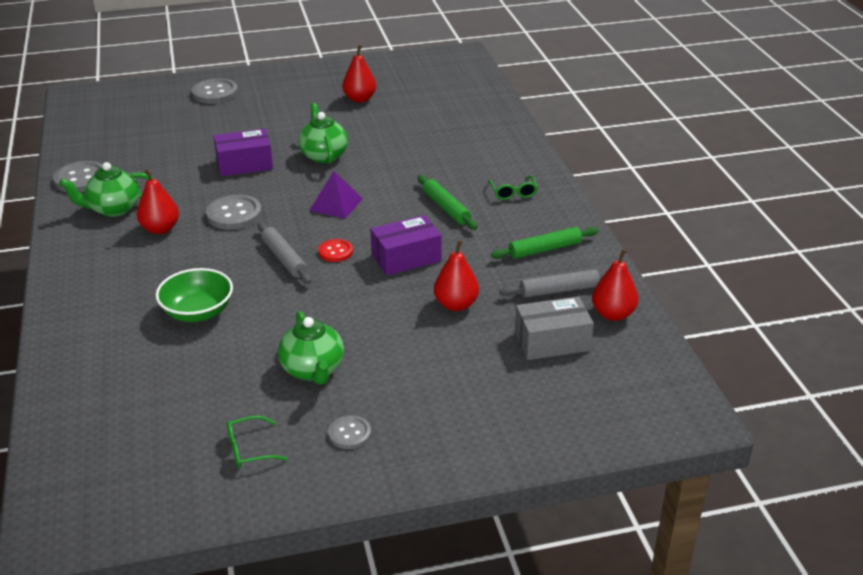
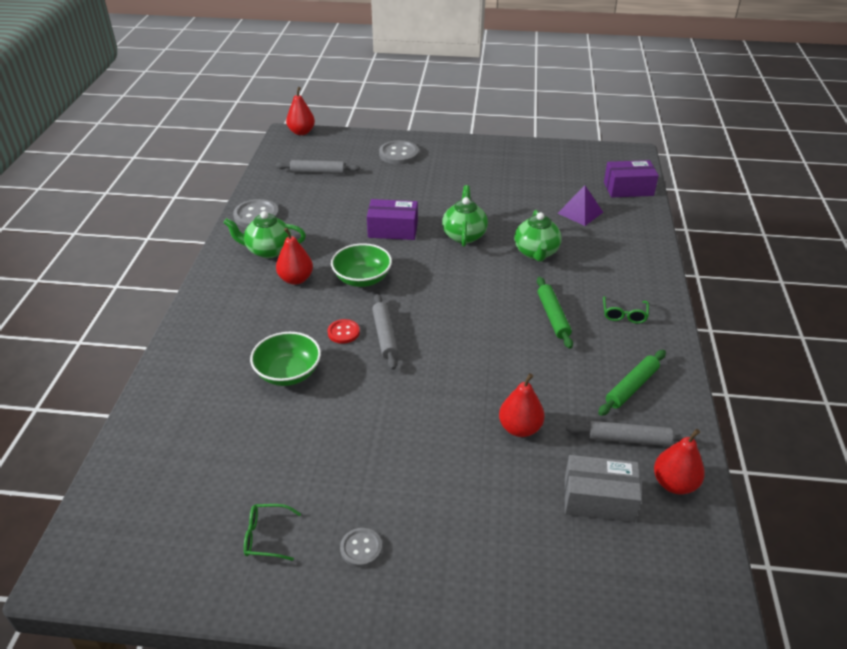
camera: 20 degrees right, 5 degrees up
(130, 125) = (318, 172): none -> grey rolling pin
(234, 214) = (362, 279): grey button -> green bowl
(313, 370) = (359, 464): green teapot -> green teapot (536, 252)
(335, 252) = (432, 339): red button -> red button (343, 332)
(336, 204) = (453, 289): purple pyramid -> purple pyramid (580, 212)
(360, 99) = (520, 184): red pear -> red pear (301, 132)
(406, 258) = (494, 362): purple box -> purple box (628, 189)
(544, 249) = (631, 387): green rolling pin -> green rolling pin turned 45 degrees counterclockwise

